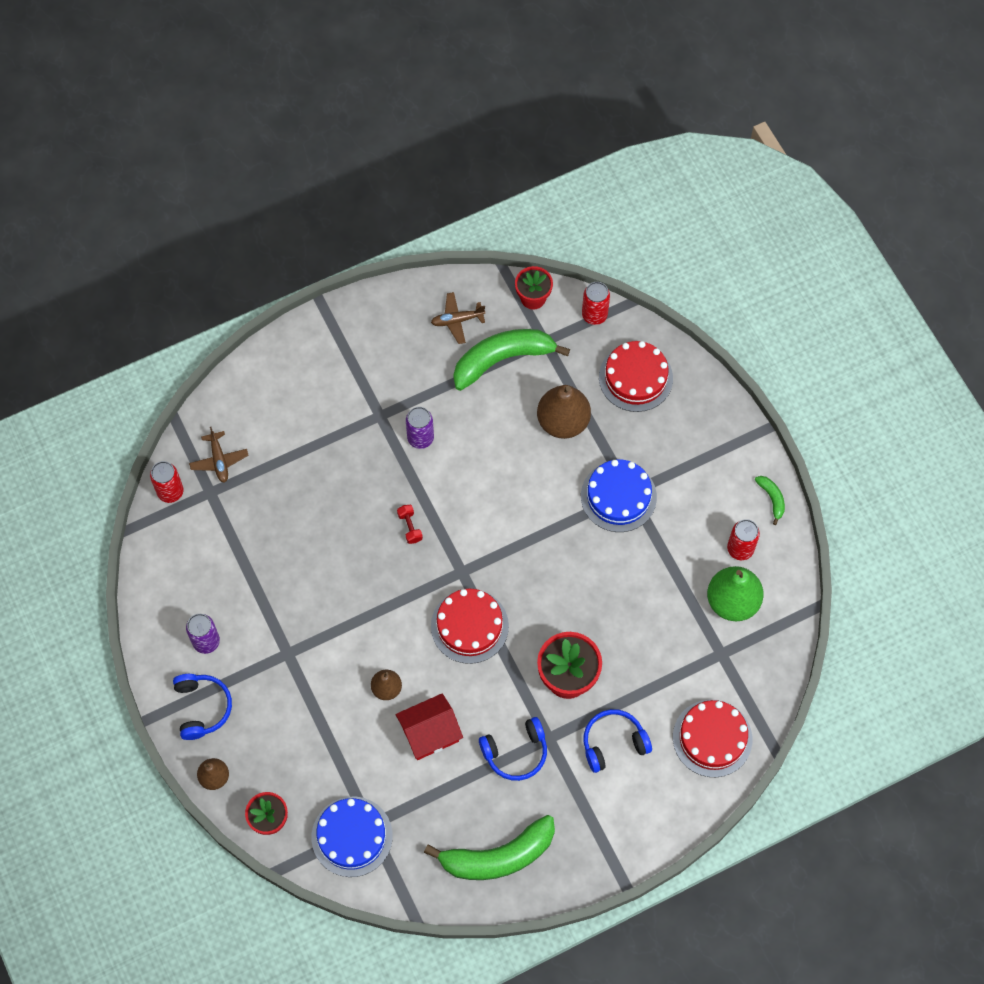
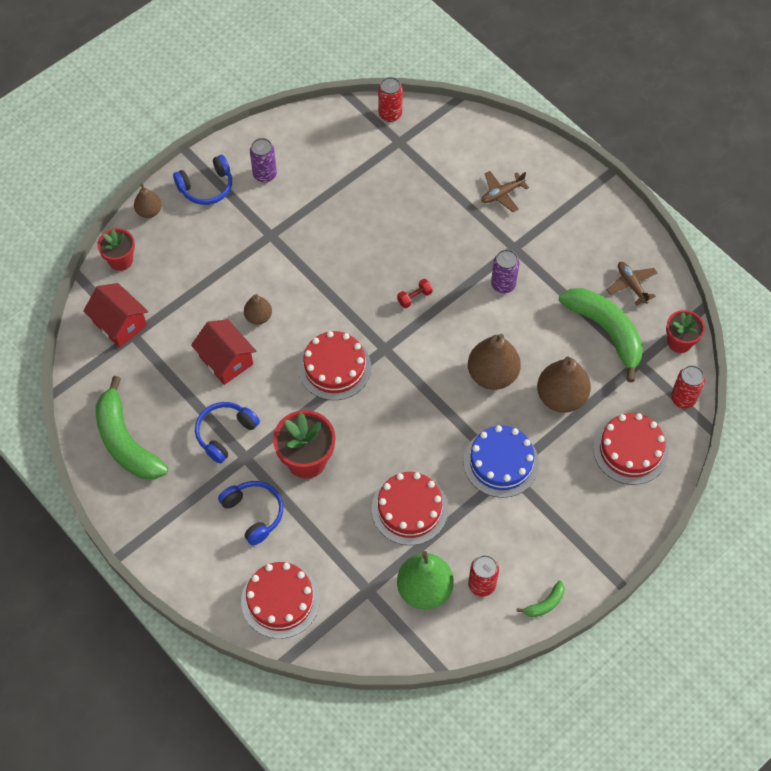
camera: 75 degrees right, 5 degrees down
(219, 460) = (430, 140): brown plane -> brown plane (502, 194)
(352, 836) = (120, 324): blue cake -> red house
(516, 752) = (225, 433): blue headphones -> blue headphones turned 75 degrees clockwise
(520, 477) = (492, 374): none -> brown pear
(646, 593) = (409, 509): none -> red cake

